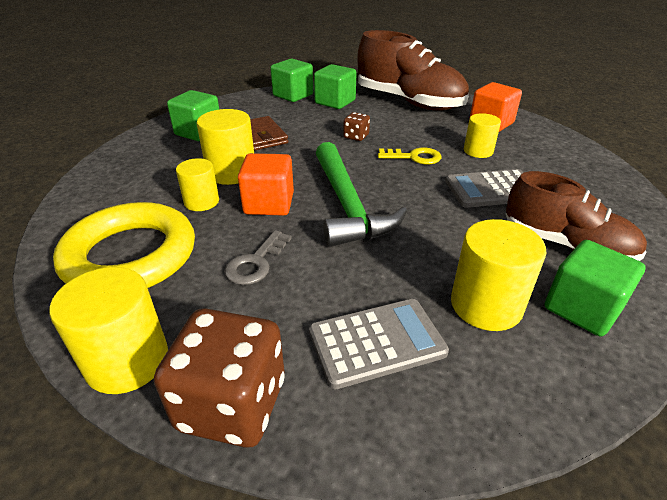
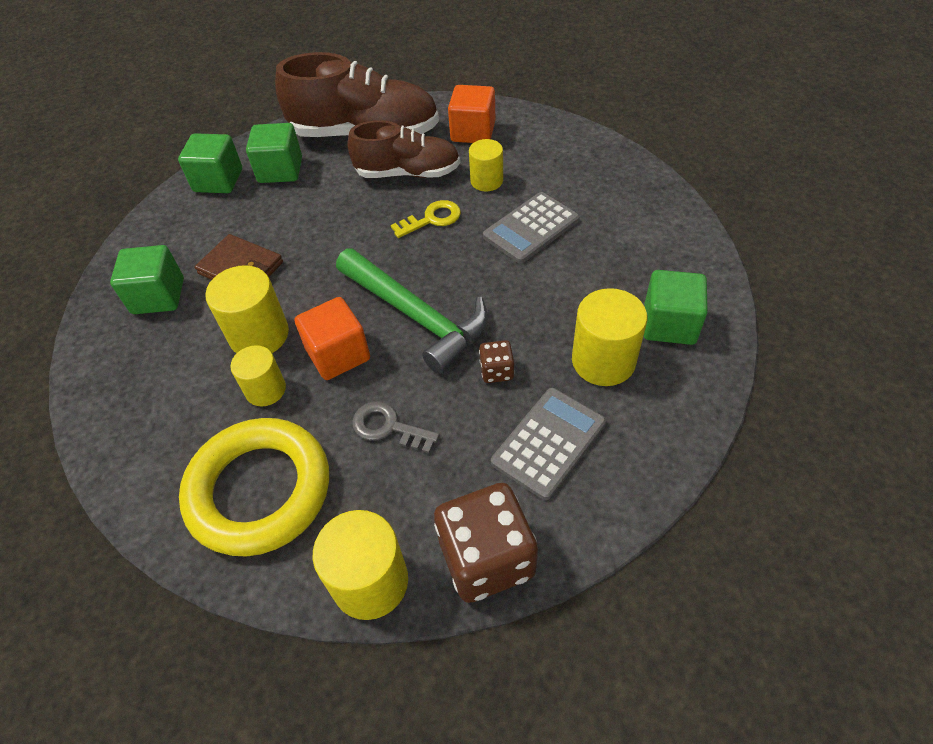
camera: 30 degrees left, 15 degrees up
(256, 262) = (388, 427): grey key -> grey key turned 120 degrees clockwise
(356, 136) = (350, 216): brown dice -> brown dice (497, 371)
(566, 245) = (625, 264): brown shoe -> brown shoe (408, 173)

